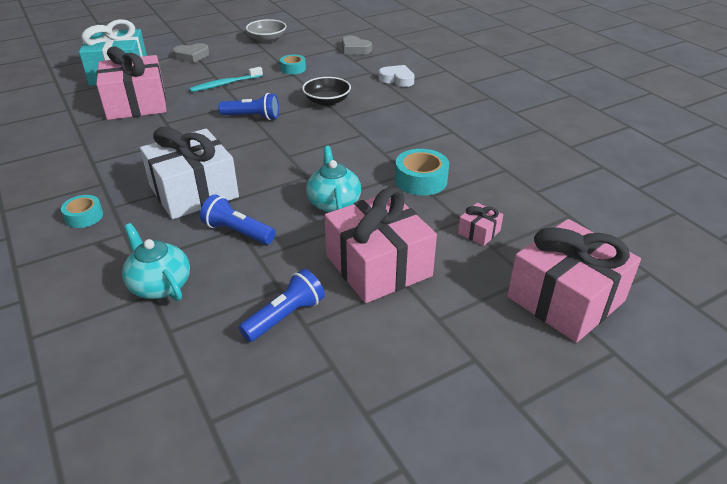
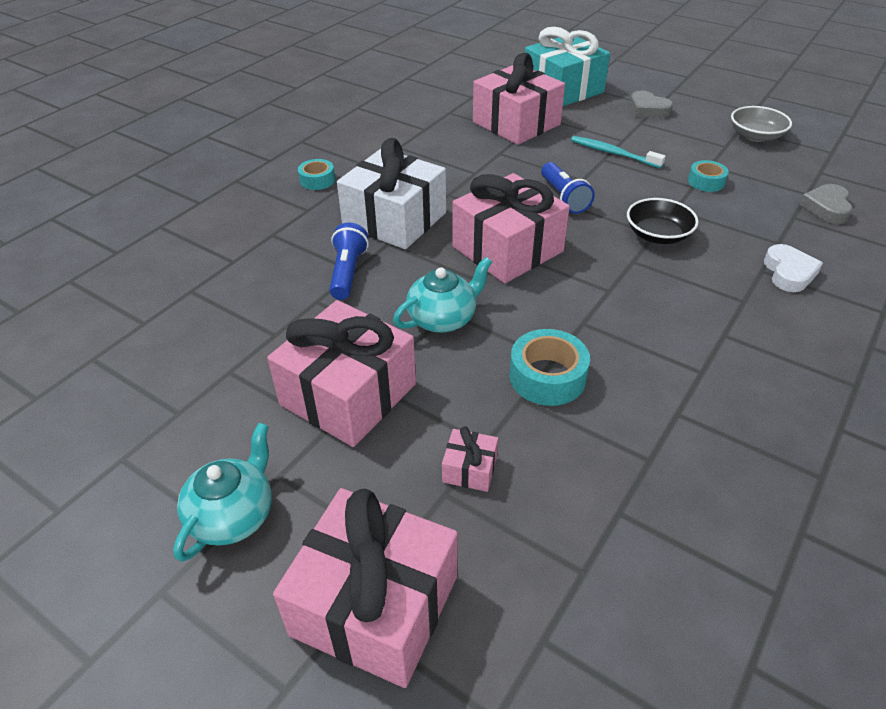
camera: 65 degrees right, 5 degrees up
(159, 285) = (247, 260): turquoise teapot -> turquoise teapot (233, 515)
(285, 155) = (507, 249): none -> pink gift
(285, 316) = (236, 353): blue flashlight -> none

